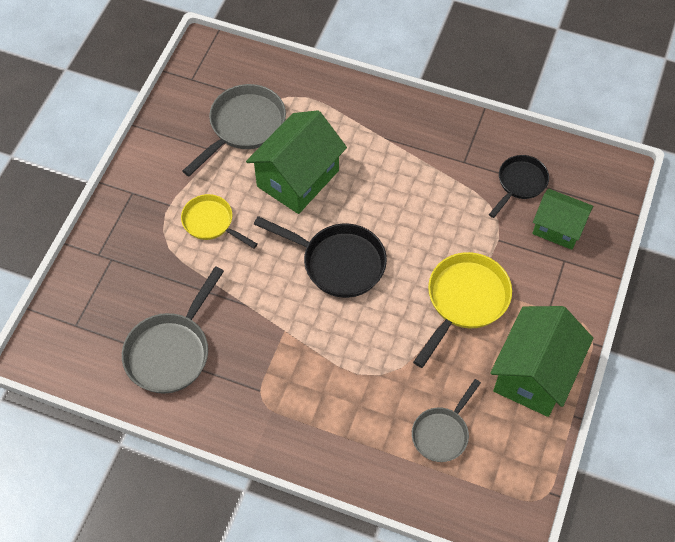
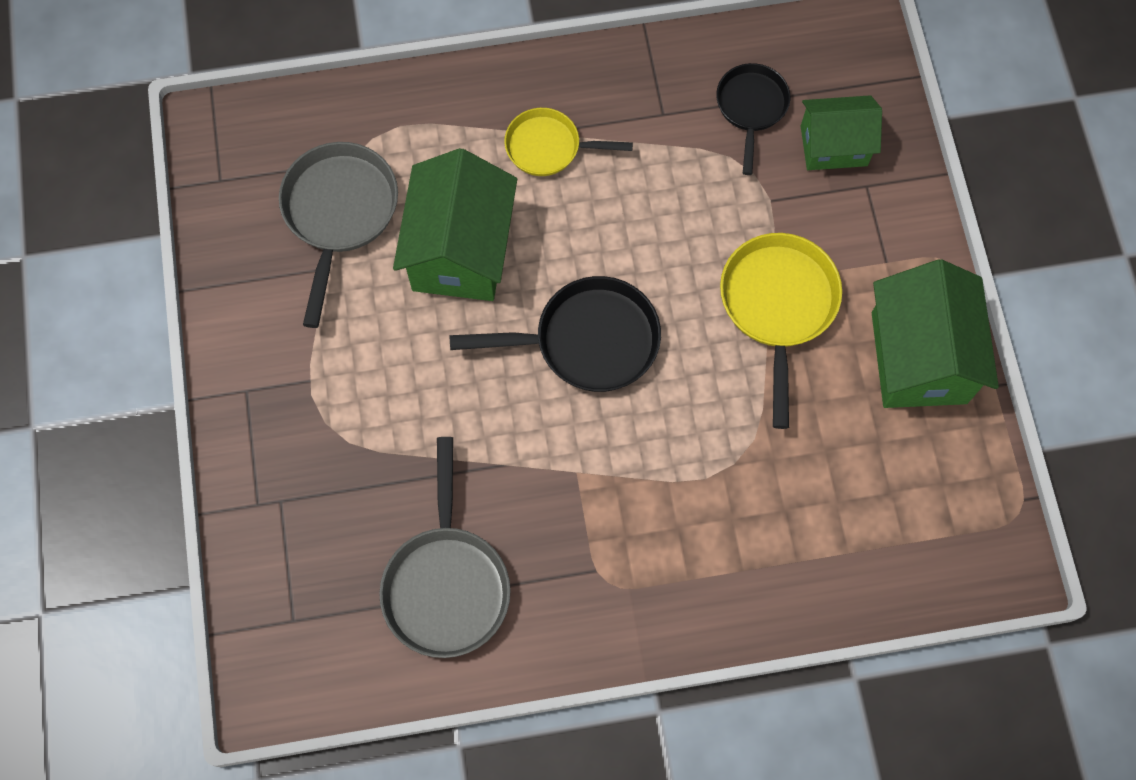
camera: 30 degrees left, 10 degrees up
(211, 222) = (383, 375): yellow pan -> yellow pan (548, 147)
(442, 433) = (855, 497): grey pan -> none

